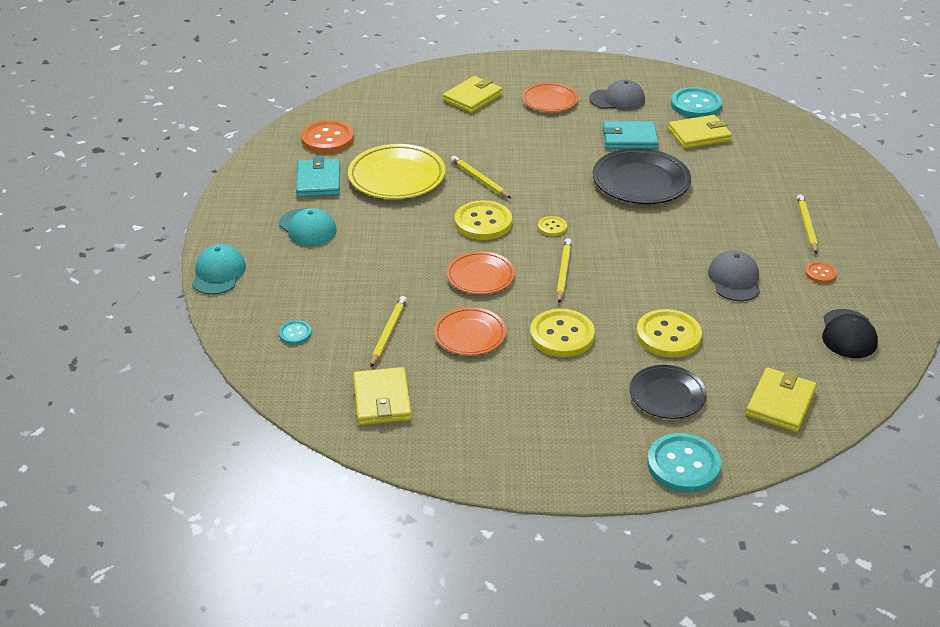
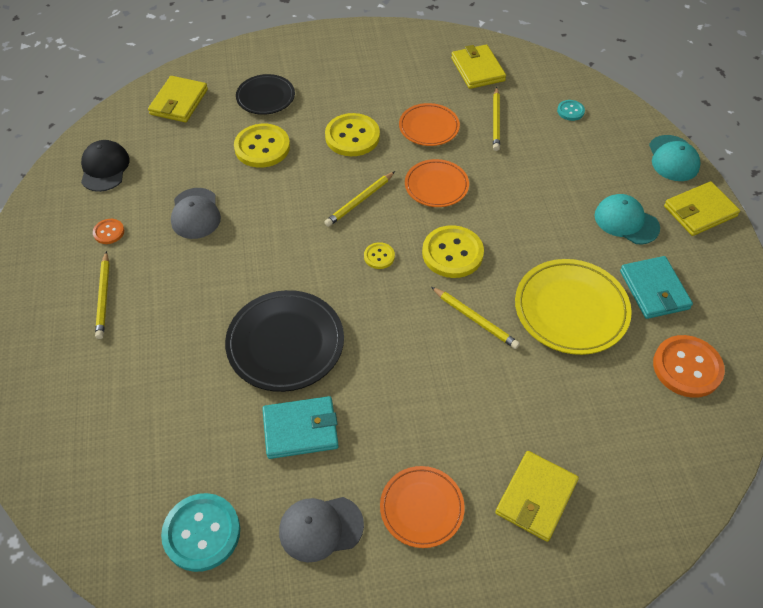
camera: 170 degrees right, 15 degrees up
(563, 272) = (360, 201): yellow pencil -> yellow pencil turned 45 degrees clockwise
(683, 465) = (256, 52): turquoise button -> none
(699, 135) = (204, 453): yellow wallet -> yellow wallet (700, 211)

